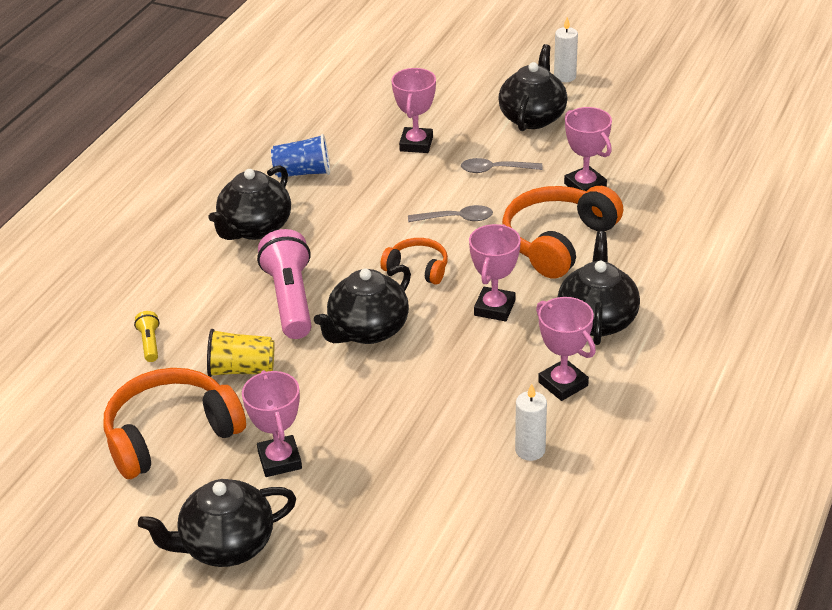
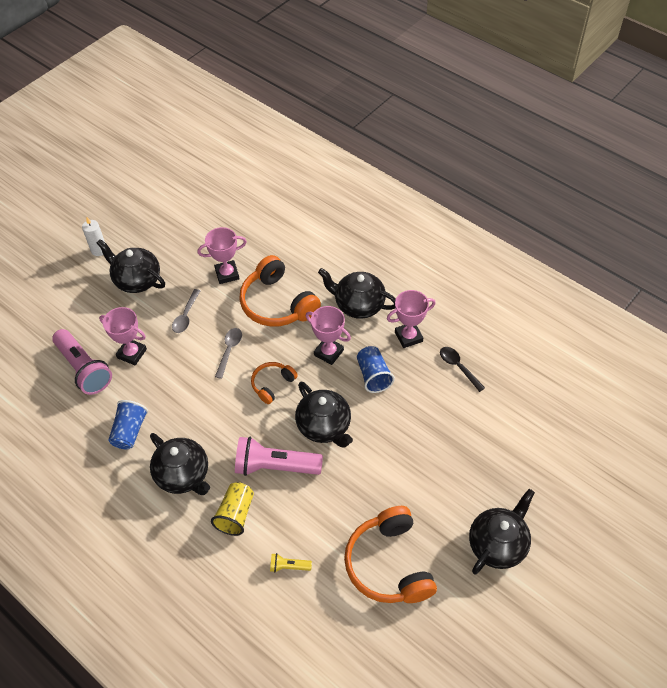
camera: 75 degrees left, 15 degrees up
(226, 545) = (498, 544): black teapot -> black teapot turned 135 degrees counterclockwise
(241, 369) = (338, 509): yellow cup -> yellow cup (235, 514)
(280, 460) = (431, 501): pink trophy -> none
(378, 116) = (84, 369): none -> pink flashlight
(473, 360) = (373, 376): none -> blue cup
(530, 450) = (458, 367): white candle -> black spoon

